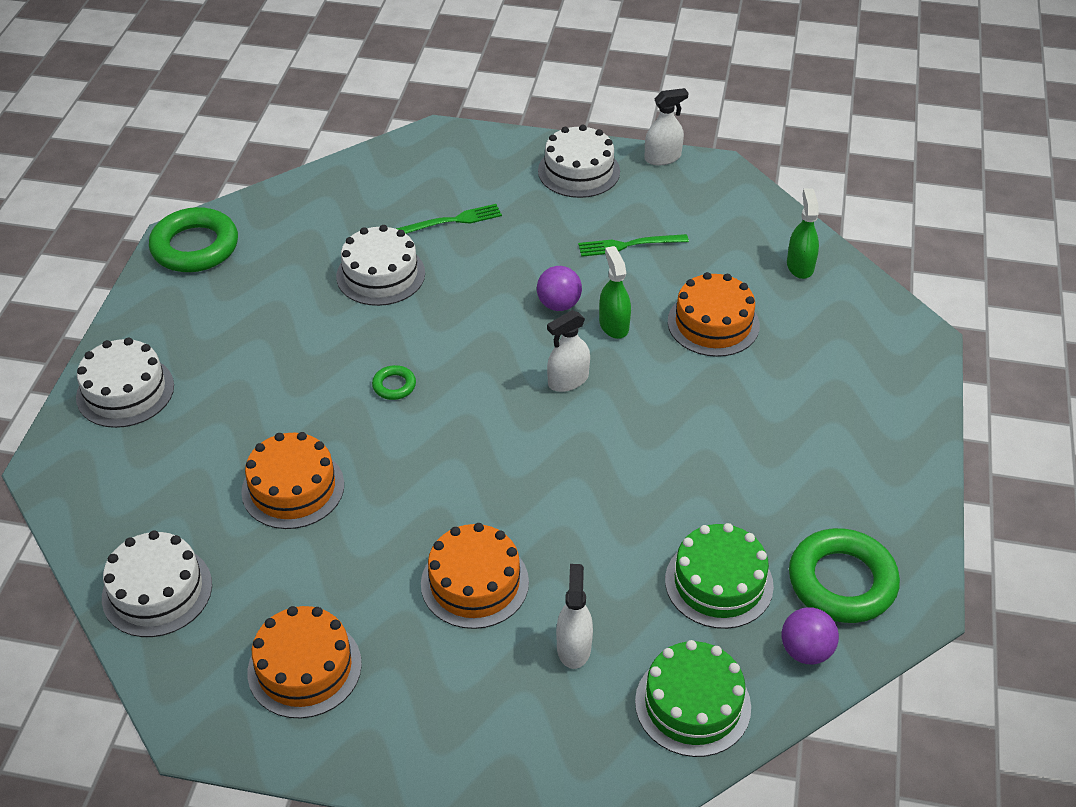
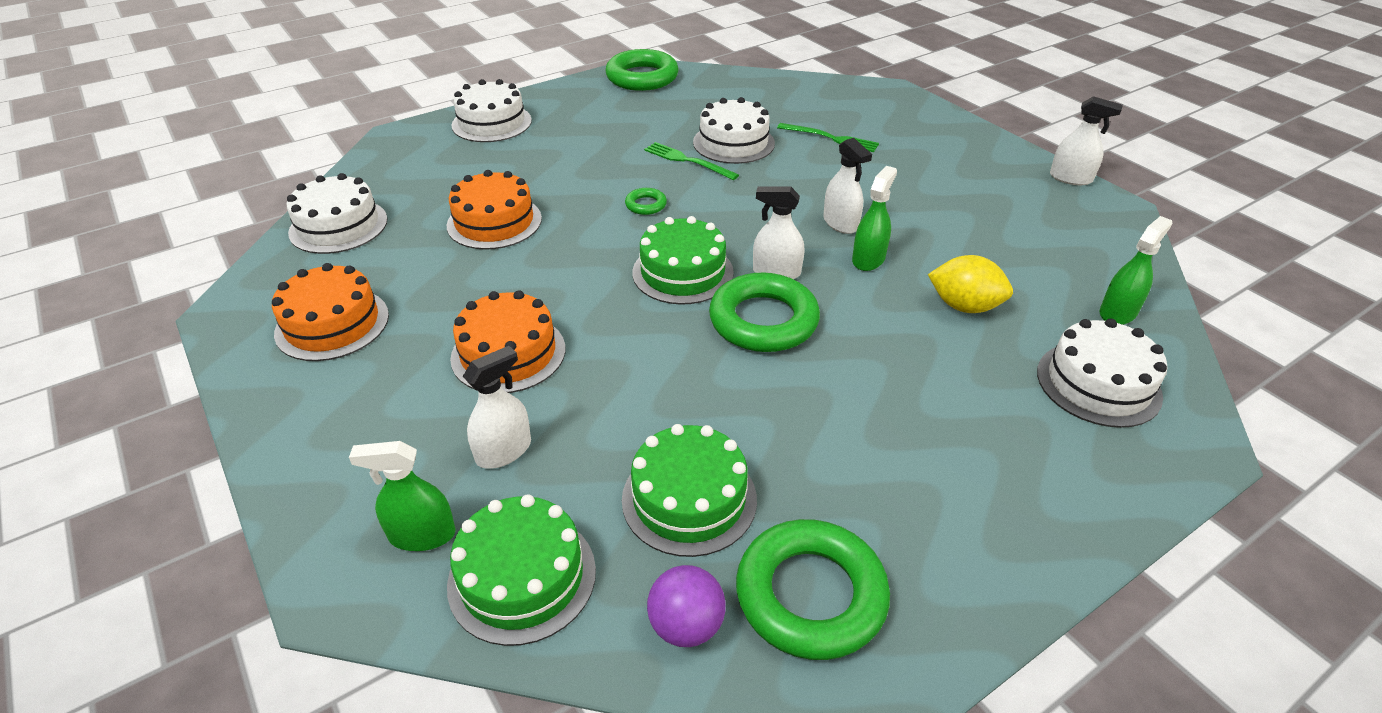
camera: 45 degrees right, 5 degrees down
(504, 427) = (682, 272): none -> green cake
(559, 304) = (840, 223): purple ball -> white spray bottle
(579, 171) = (978, 154): white cake -> white cake (1098, 383)
(603, 735) = (422, 535): none -> green spray bottle
(608, 426) = (763, 320): none -> green ring
(628, 245) = (957, 217): green fork -> green fork (687, 161)
(713, 323) = (964, 306): orange cake -> yellow lemon

